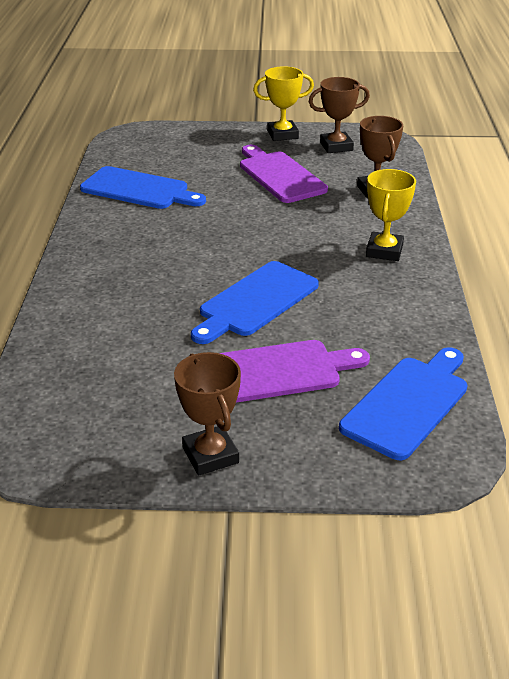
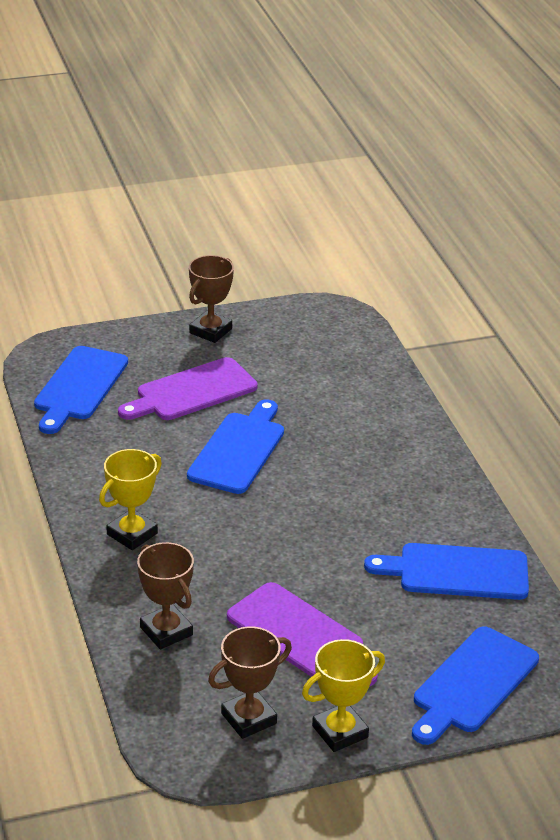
camera: 160 degrees right, 0 degrees up
(184, 140) = (472, 684): none -> blue cutting board
(210, 455) = (210, 331): brown trophy -> brown trophy turned 75 degrees clockwise
(384, 251) = (132, 534): yellow trophy -> yellow trophy turned 45 degrees clockwise

